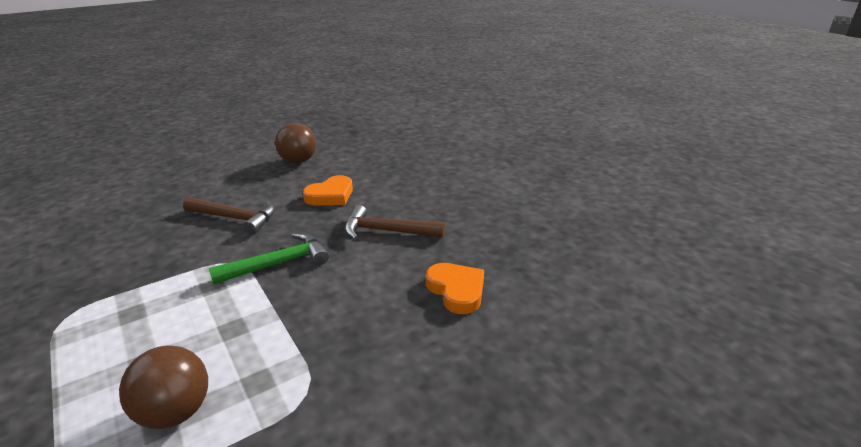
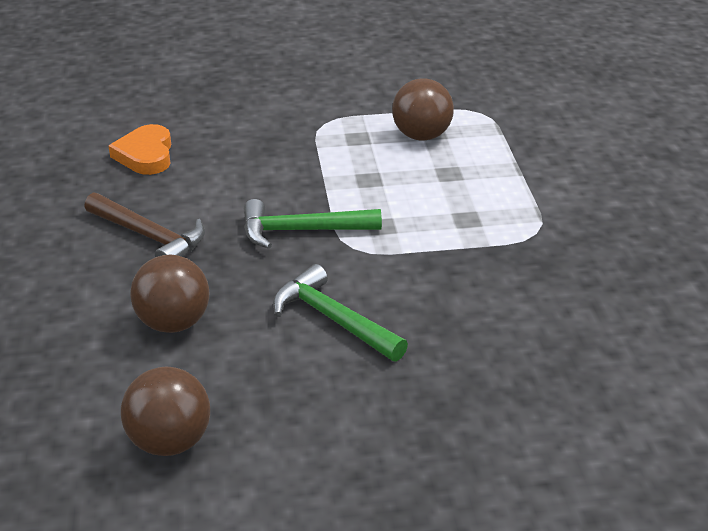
camera: 155 degrees left, 5 degrees up
(235, 218) = (333, 319): brown hammer -> green hammer
(330, 195) = (173, 323): orange heart -> brown ball

